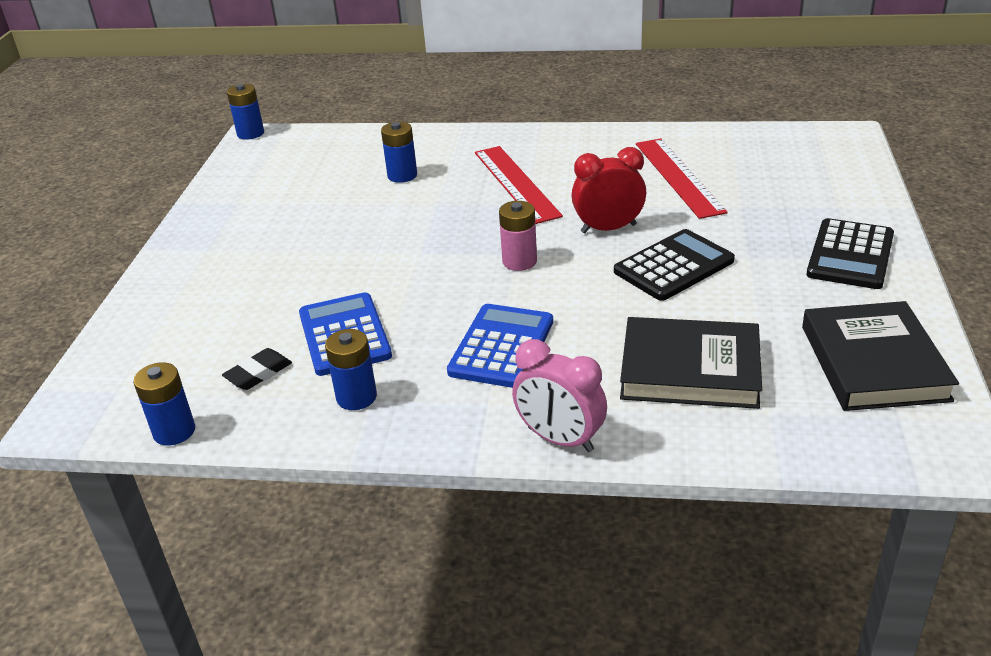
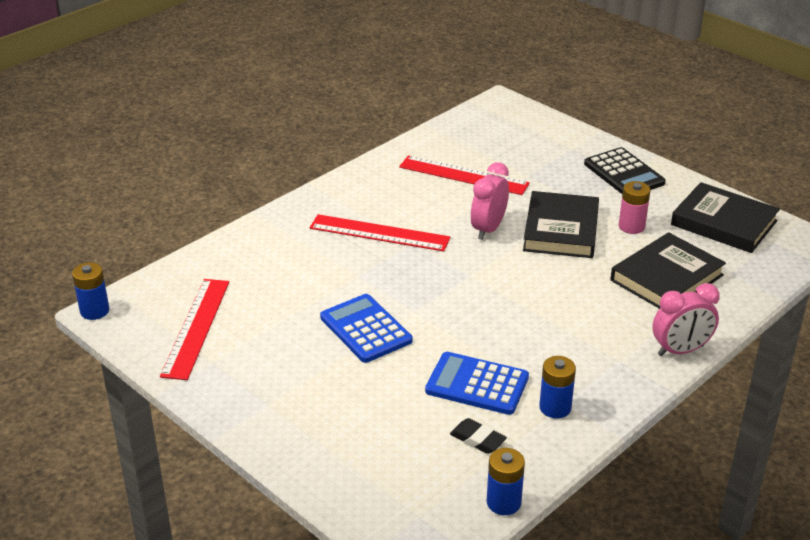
camera: 55 degrees left, 0 degrees up
(258, 373) = (477, 439): black eraser -> black eraser turned 45 degrees counterclockwise
(275, 176) = (196, 327): none -> red ruler
(402, 175) = (293, 271): blue battery -> none
(501, 347) = (568, 329): blue calculator -> blue calculator (365, 329)
(519, 261) = (481, 278): pink battery -> pink battery (631, 226)
(608, 228) = (488, 229): red clock -> pink clock
(673, 266) = (561, 230): black calculator -> black book

